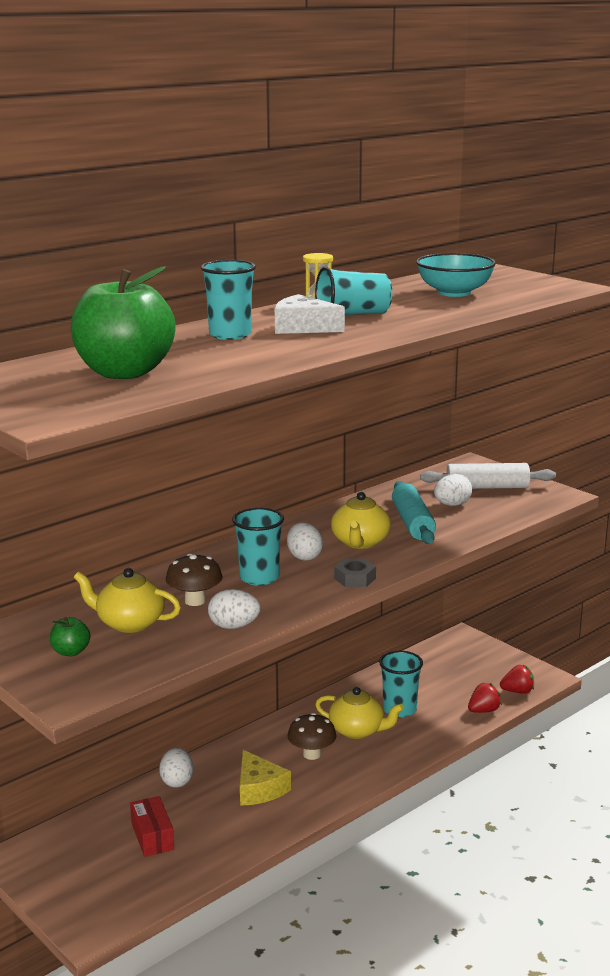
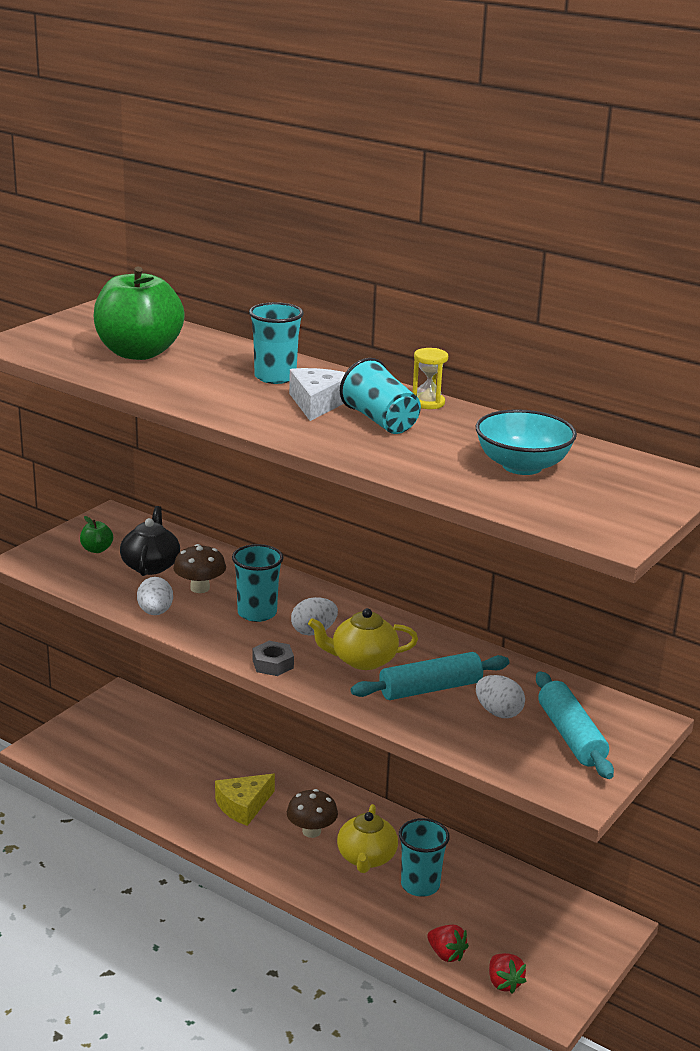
camera: 75 degrees right, 5 degrees up
(129, 623) = (151, 565): yellow teapot -> black teapot
(152, 836) = (159, 757): red box -> none
(177, 781) = (242, 756): white egg -> none
(487, 487) = (571, 736): white rolling pin -> turquoise rolling pin

